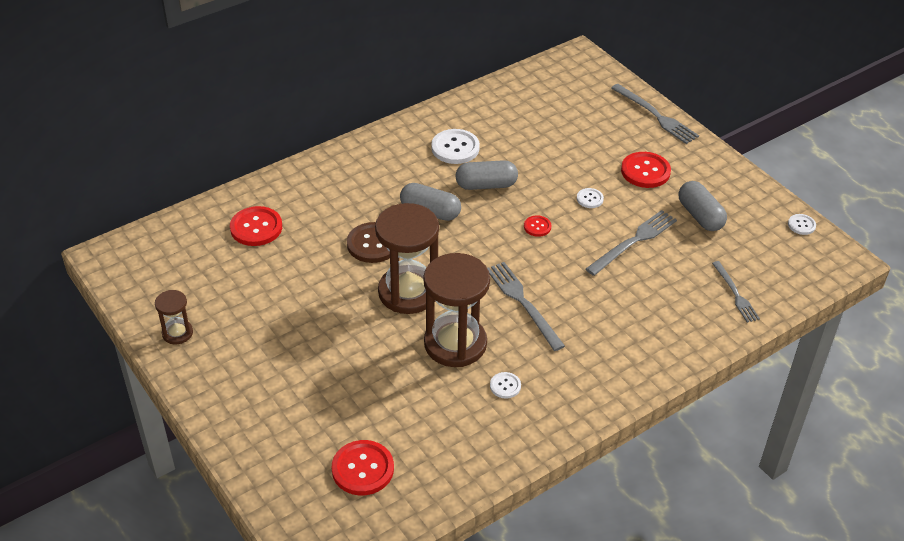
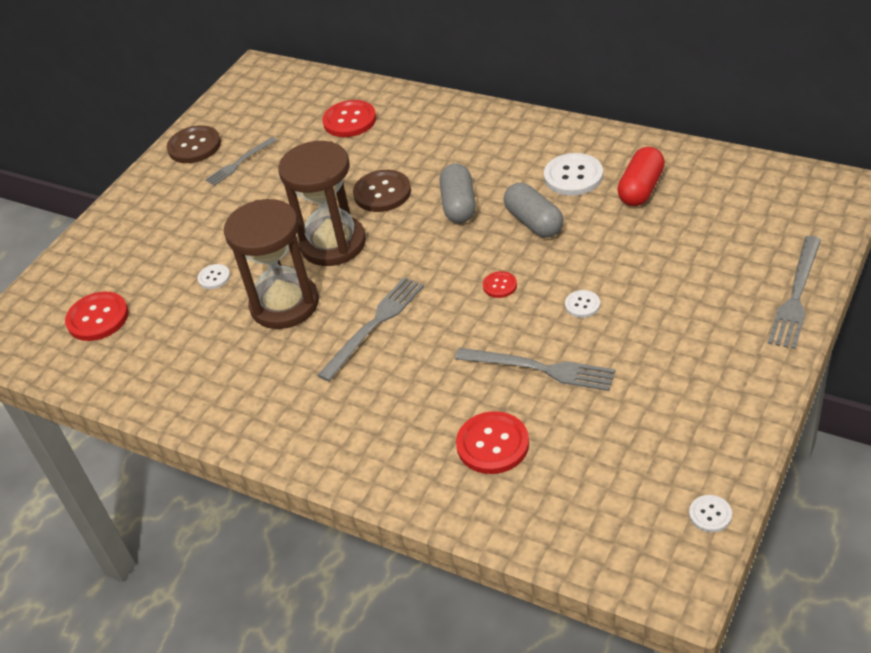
camera: 70 degrees right, 0 degrees up
(177, 333) = (194, 146): brown hourglass -> brown button
(499, 126) = (641, 189): none -> red capsule
(505, 386) = (249, 362): white button -> white button (214, 277)
(645, 171) = (676, 329): red button -> red button (492, 444)
(700, 216) = (637, 408): grey capsule -> none
(735, 294) = (520, 493): grey fork -> grey fork (239, 163)

